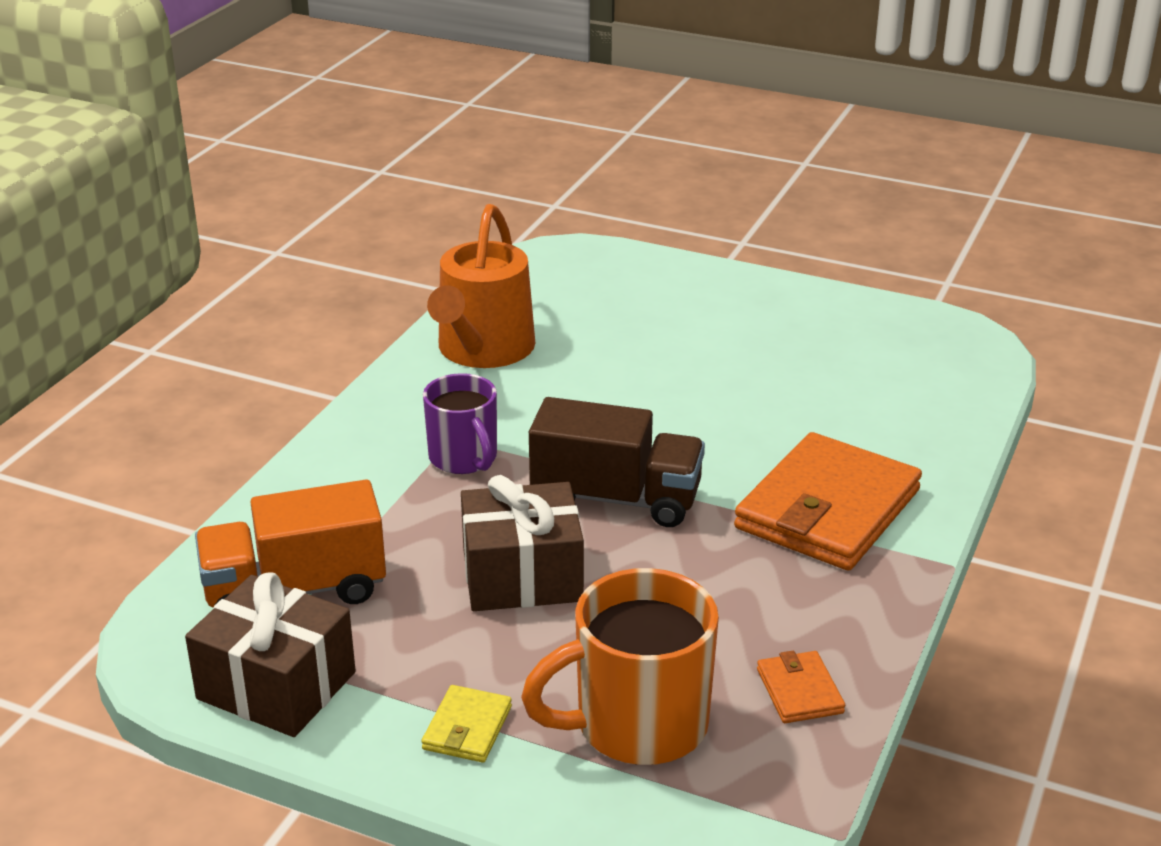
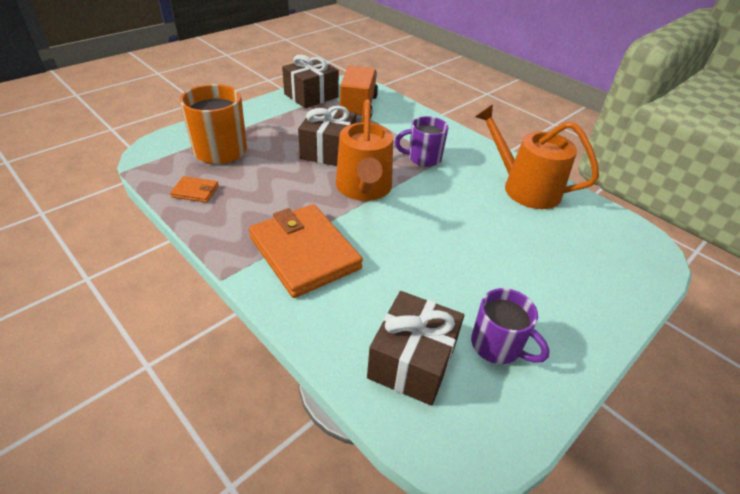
camera: 110 degrees right, 10 degrees up
(467, 728) = (257, 120): yellow wallet -> none
(616, 499) = (364, 188): brown truck -> orange watering can
(833, 337) = (497, 346): none -> purple mug
(912, 384) = (412, 361): none -> brown gift

